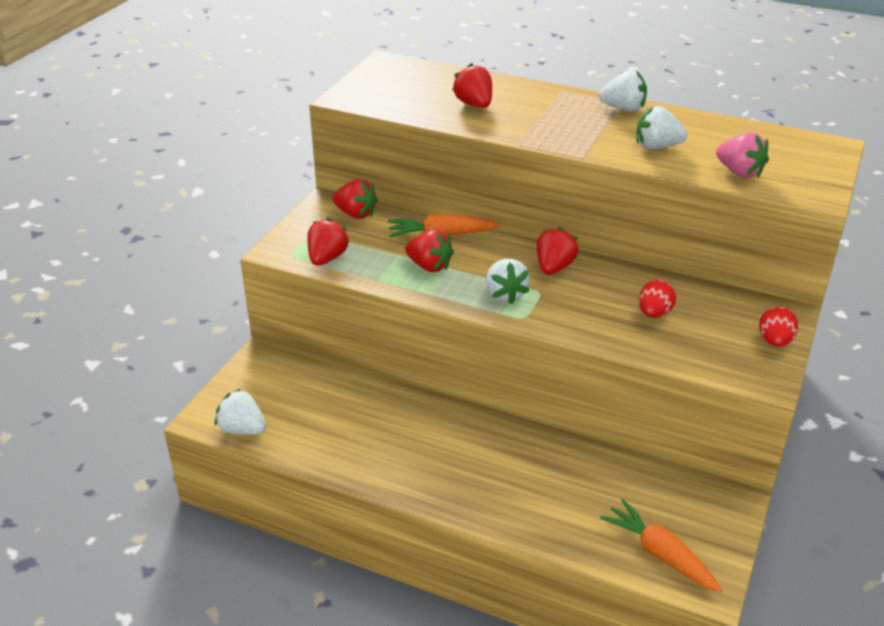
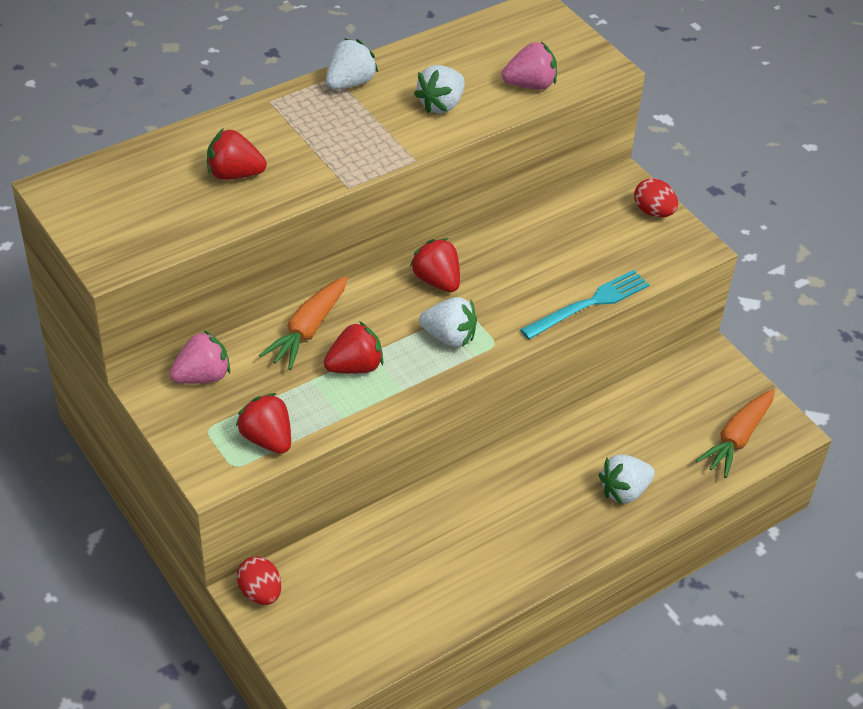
camera: 60 degrees left, 10 degrees up
(242, 429) = (361, 660): white strawberry -> white strawberry (624, 491)
(355, 214) = (202, 376): red strawberry -> pink strawberry
(623, 347) = (589, 304): none -> turquoise fork
(654, 313) = (560, 257): red egg -> red egg (260, 592)
(660, 554) = (737, 438): orange carrot -> orange carrot turned 45 degrees counterclockwise

